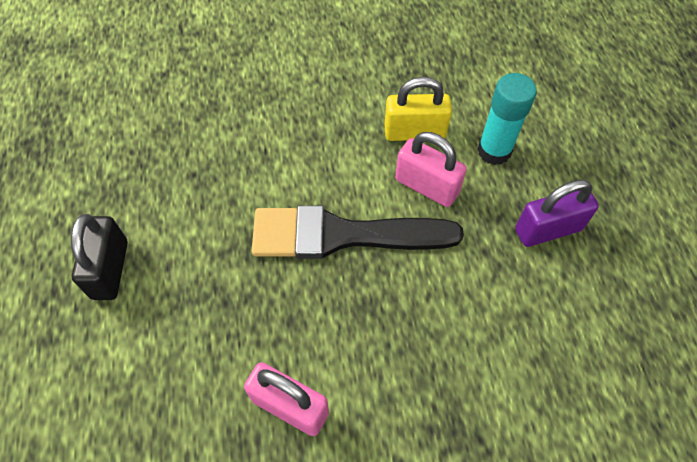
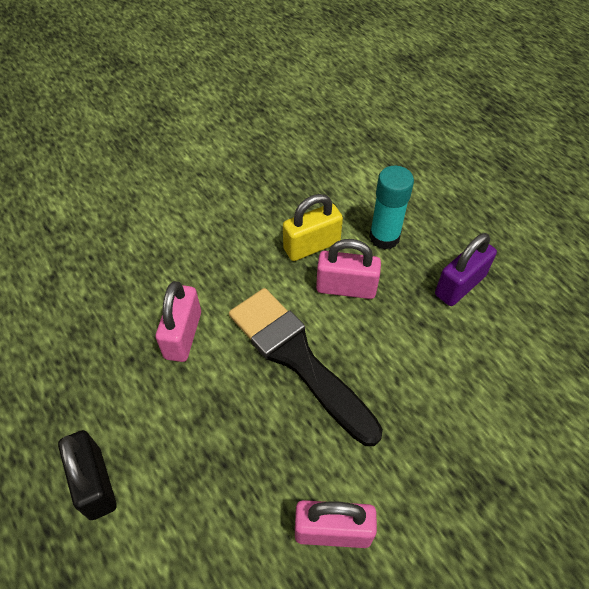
camera: 25 degrees left, 5 degrees down
(249, 171) = (183, 335): none -> pink padlock
(342, 235) = (298, 358): black brush -> black brush turned 75 degrees clockwise

